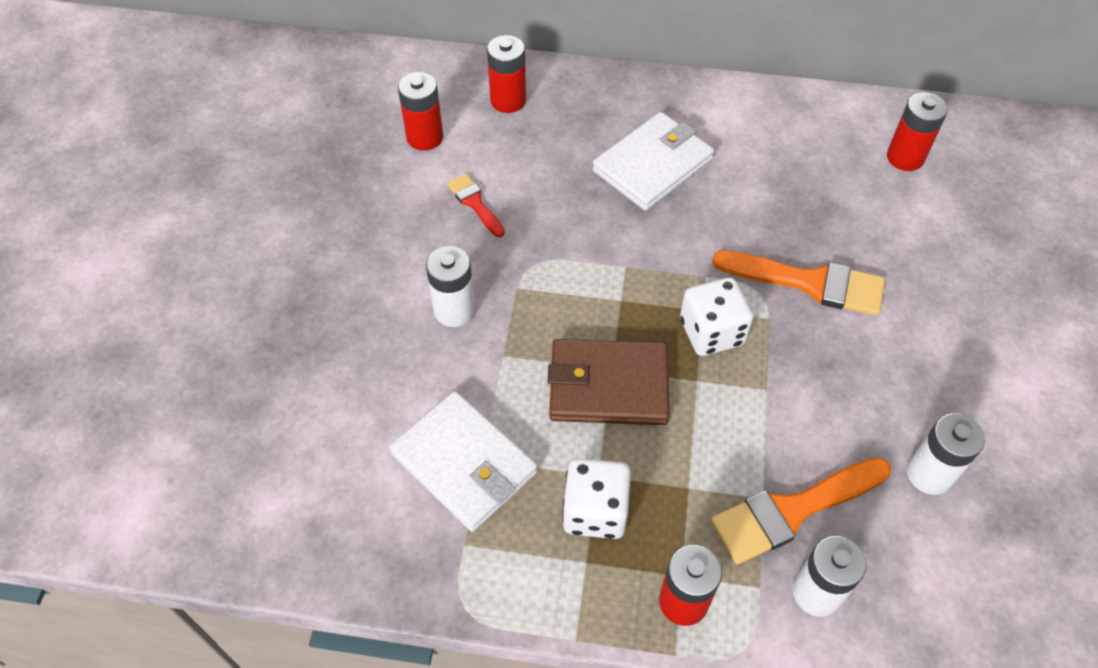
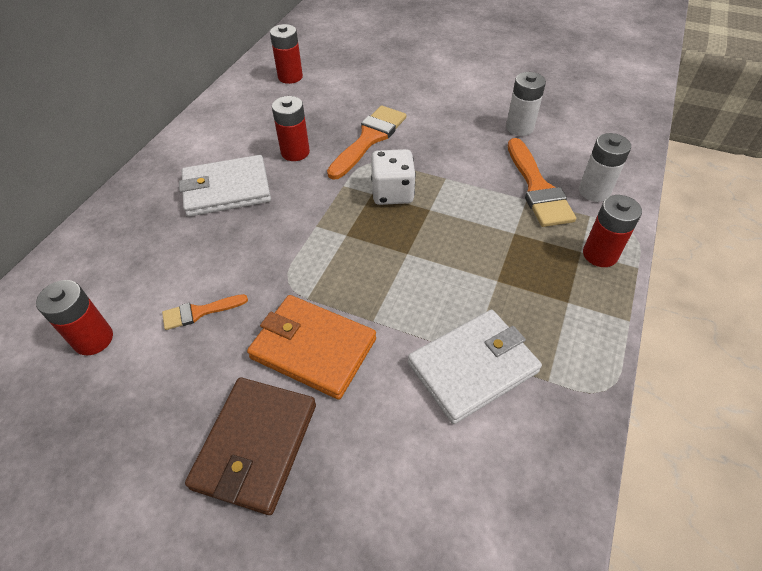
camera: 75 degrees left, 5 degrees down
(454, 310) = (313, 348): white battery -> orange wallet
(474, 203) = (199, 312): red brush -> orange brush
(508, 100) = (94, 265): red battery -> red battery (295, 152)
(595, 511) = (527, 288): white dice -> none
(608, 386) = (421, 258): brown wallet -> brown wallet (255, 446)
(653, 165) = (226, 189): white wallet -> white wallet turned 75 degrees counterclockwise

